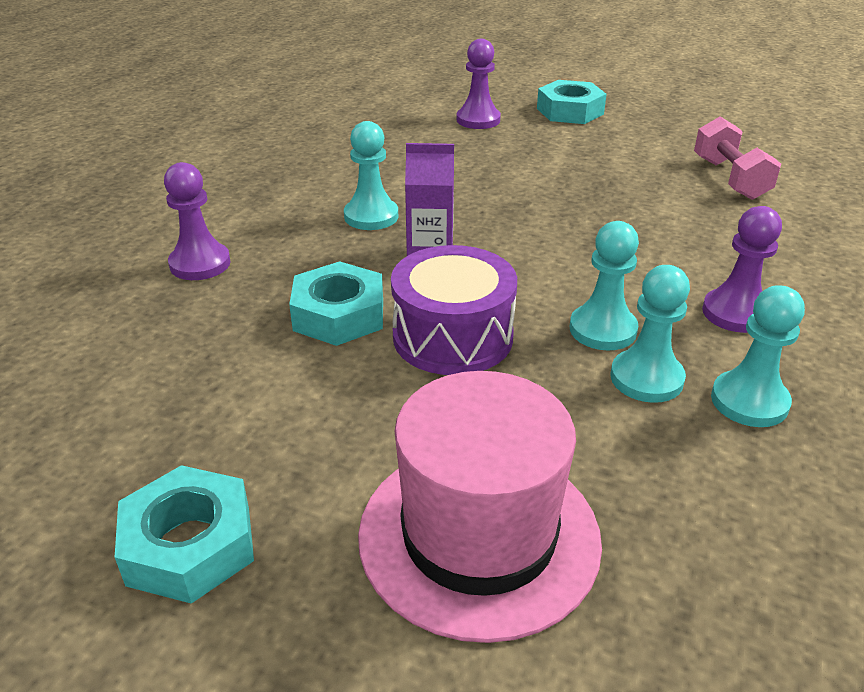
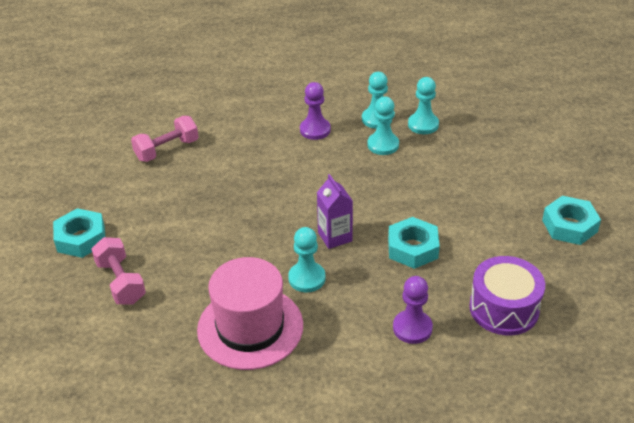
camera: 115 degrees left, 5 degrees up
(452, 337) = (399, 204): purple drum -> purple drum (504, 308)
(478, 120) = (121, 282): purple pawn -> pink dumbbell
(479, 535) = (500, 163): pink hat -> pink hat (250, 327)
(602, 330) = (357, 163): turquoise pawn -> turquoise pawn (423, 125)

